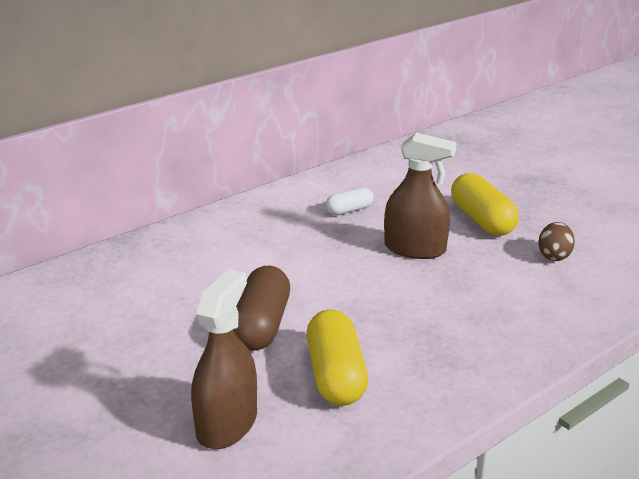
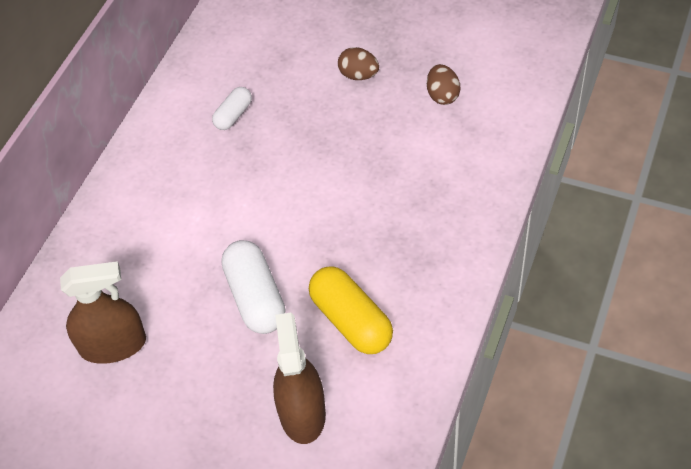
camera: 25 degrees left, 25 degrees up
(261, 325) = (255, 297): brown capsule -> white capsule
(415, 249) = (323, 141): brown spray bottle -> brown spray bottle (113, 345)
(482, 220) = (358, 75): yellow capsule -> brown egg

